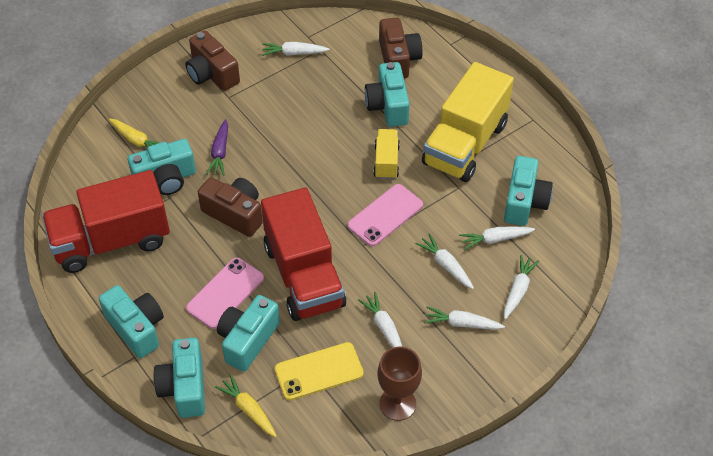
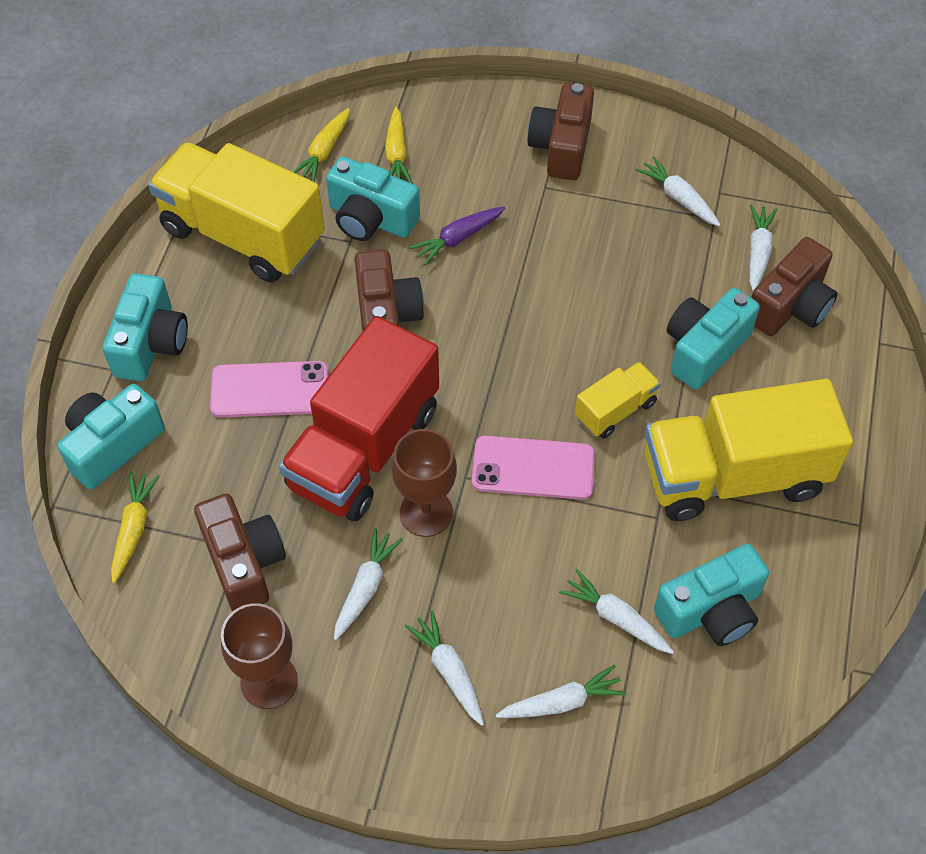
camera: 50 degrees right, 5 degrees up
(98, 170) = (324, 152): none -> yellow carrot
(111, 241) = (242, 235): red truck -> yellow truck
(247, 340) = (225, 459): turquoise camera -> none
(319, 371) = (244, 562): yellow phone -> brown camera
(367, 275) = (426, 512): none -> brown goblet
(445, 265) = (521, 589): white carrot -> white carrot (758, 252)

